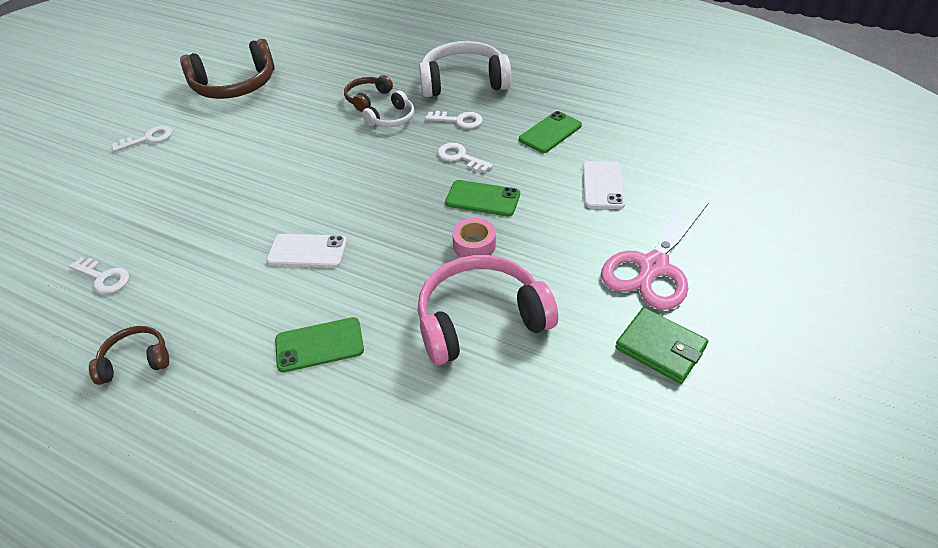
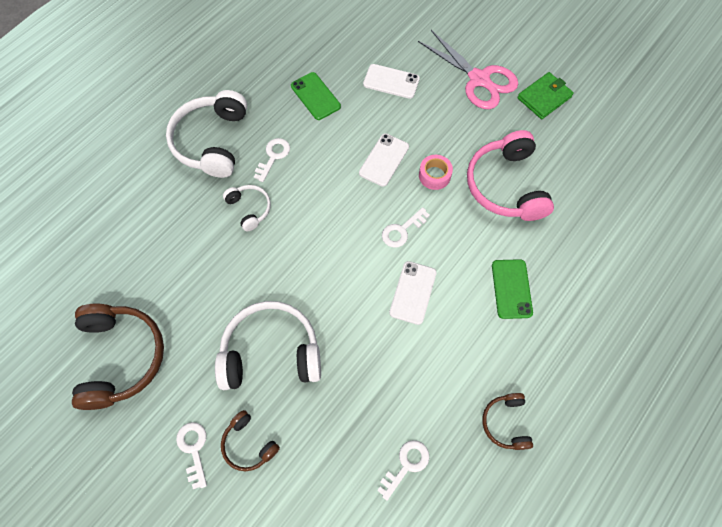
camera: 80 degrees left, 20 degrees up
(237, 162) = (271, 352): none -> white headphones
(367, 98) = (205, 226): brown headphones -> brown headphones (248, 444)
(460, 157) = (326, 165): white key -> white key (402, 230)
(482, 198) = (384, 160): green phone -> white phone

